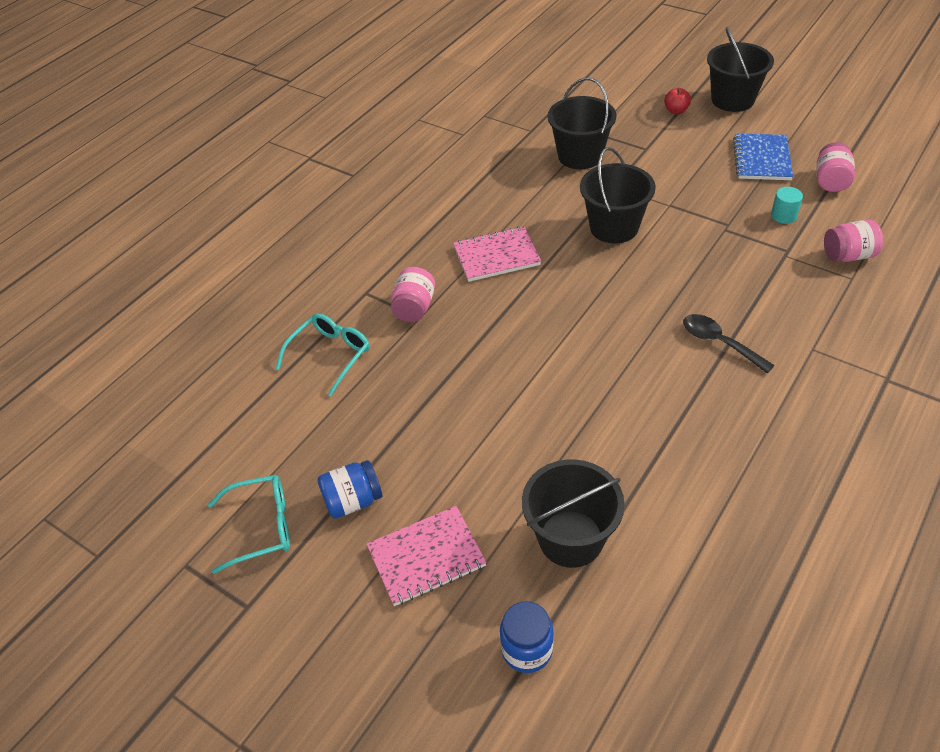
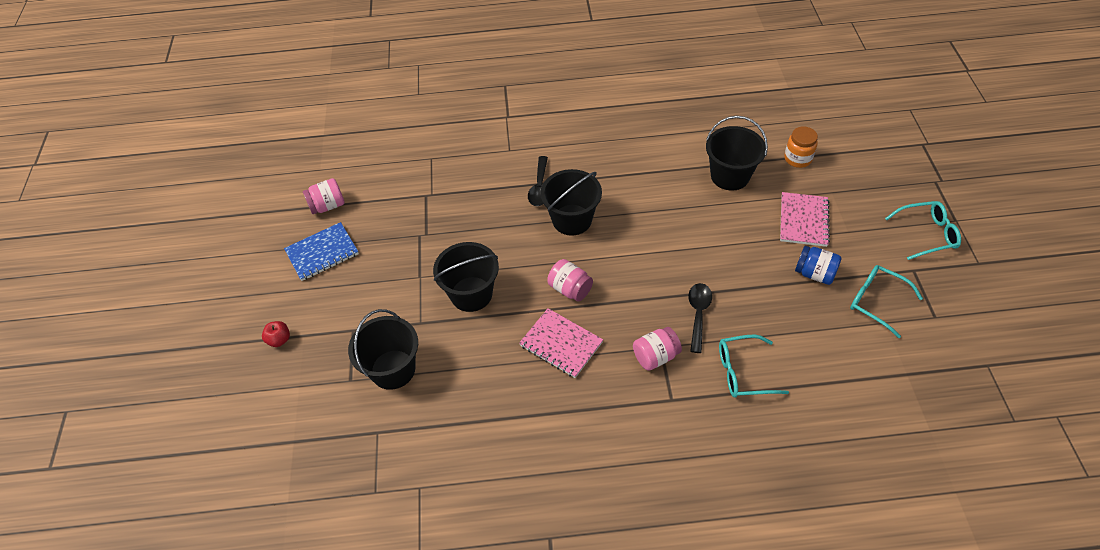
camera: 130 degrees left, 5 degrees up
(265, 680) = (927, 234): none -> turquoise glasses
(420, 366) = (698, 314): none -> black spoon
(426, 557) = (803, 220): pink notebook -> pink notebook turned 75 degrees clockwise
(527, 649) = (797, 159): blue jar -> orange jar
(732, 100) = (239, 310): black bucket -> black bucket (572, 220)
(783, 215) = (388, 212): turquoise cylinder -> none
(848, 255) = (409, 167): pink jar -> pink jar (570, 289)

